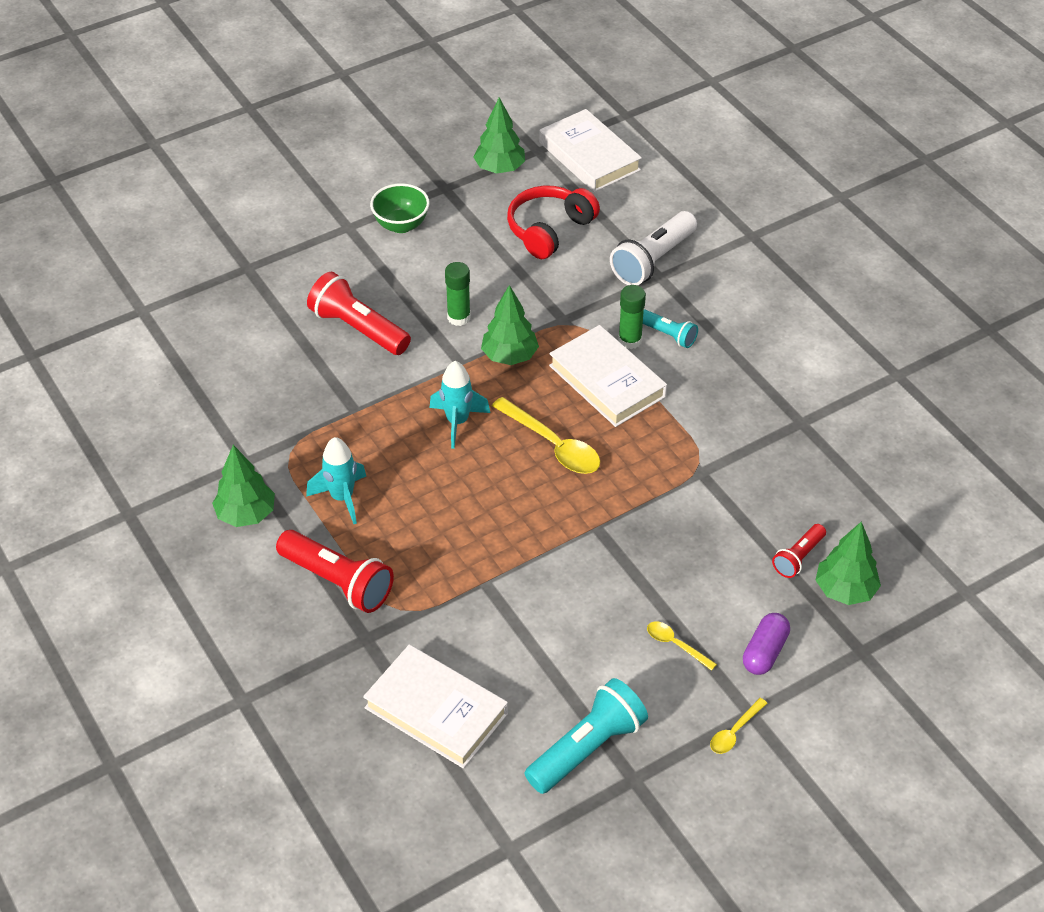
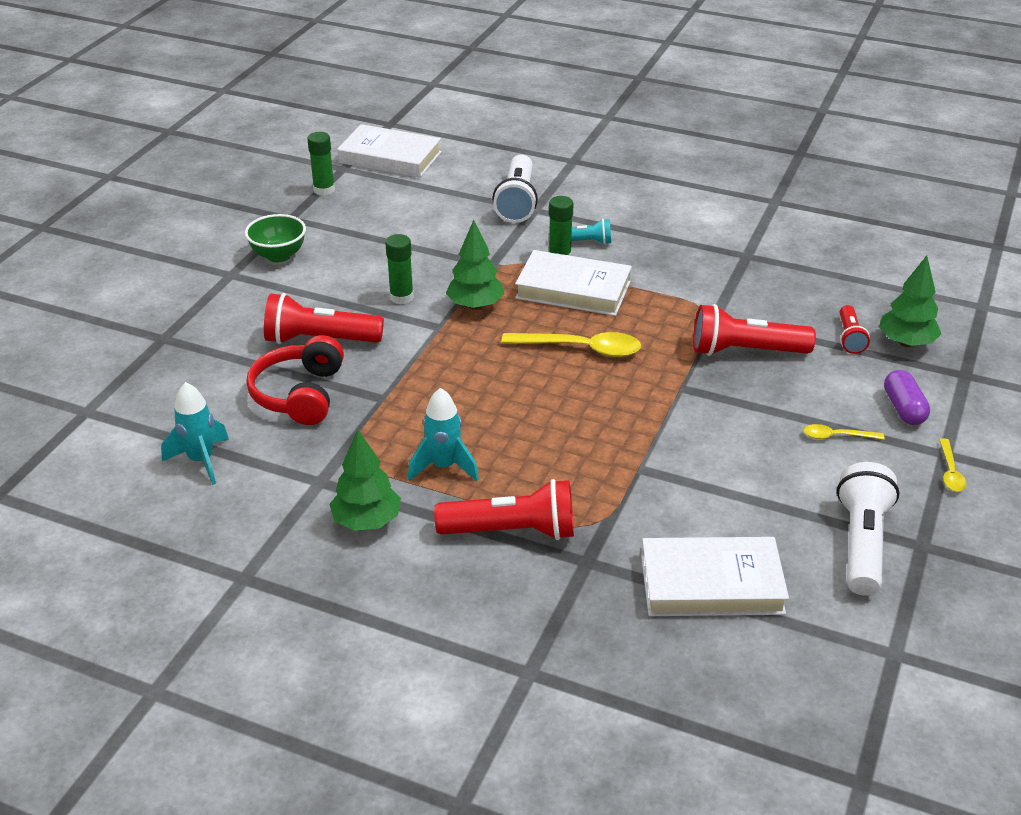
camera: 35 degrees left, 10 degrees down
(457, 422) = (483, 367): turquoise rocket -> turquoise rocket (201, 460)
(499, 169) = (324, 190): green tree -> green glue stick
(549, 230) = (411, 213): red headphones -> red headphones (299, 394)
(587, 748) = (862, 543): turquoise flashlight -> white flashlight
(689, 521) = (745, 351): none -> red flashlight

